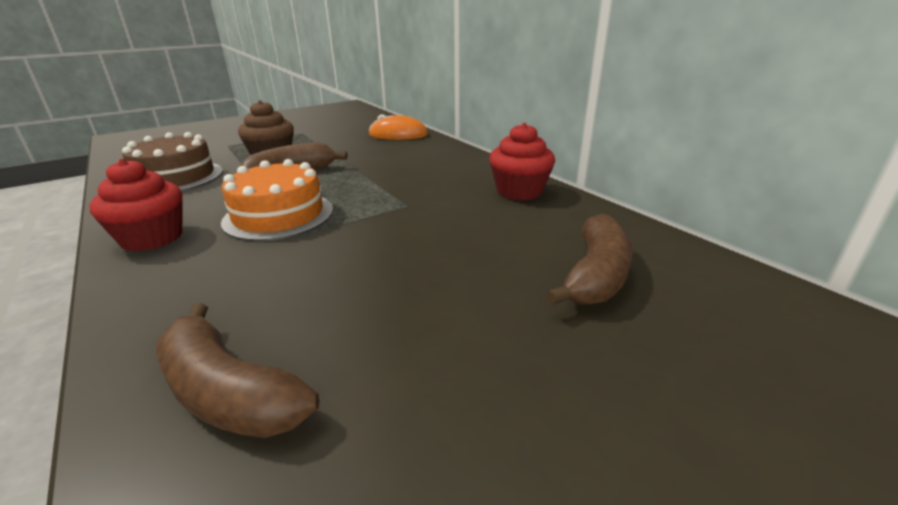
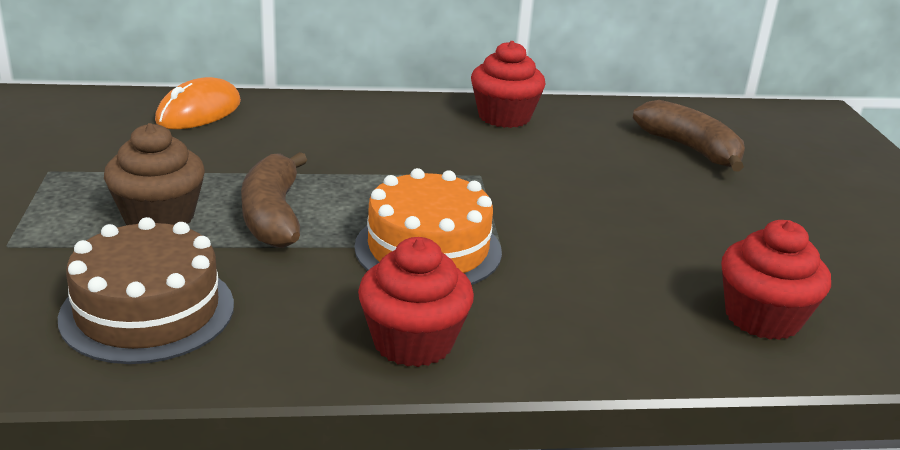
camera: 65 degrees left, 0 degrees up
(229, 392) = (762, 317): brown banana -> red cupcake

